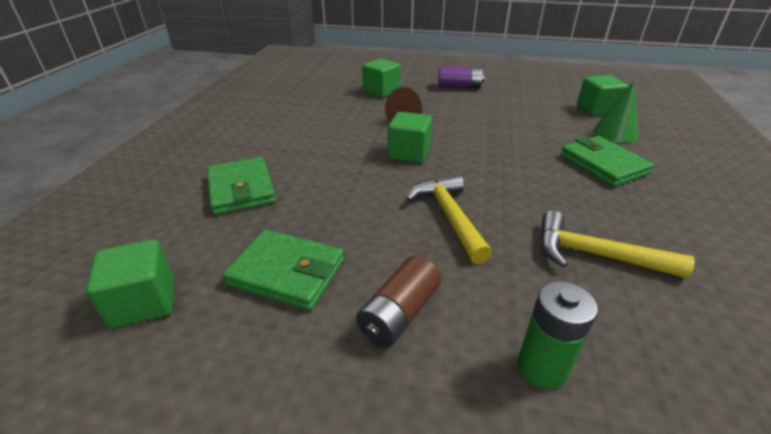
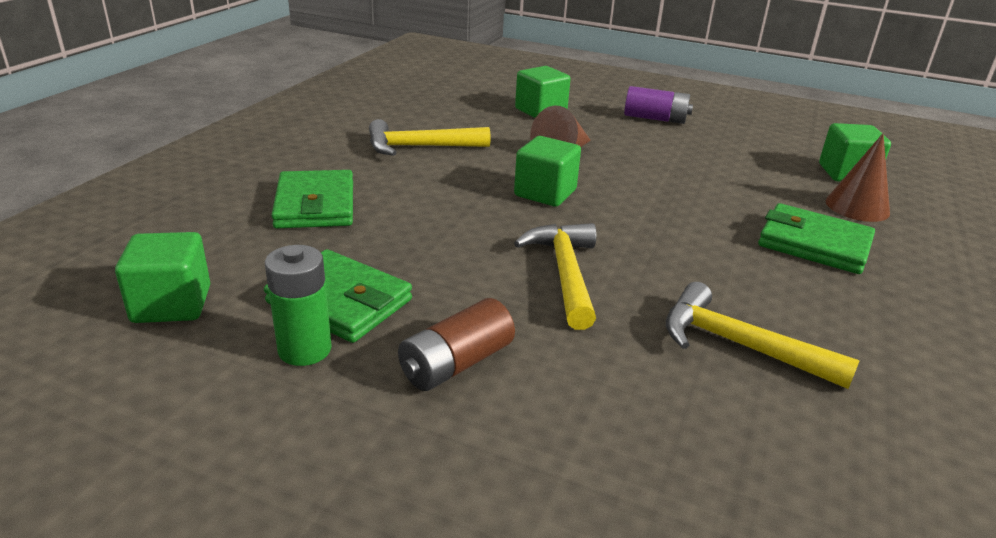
camera: 10 degrees right, 5 degrees down
(306, 130) = (419, 147): none -> yellow hammer
(542, 367) = (603, 445): green battery -> green battery (304, 349)
(603, 164) = (814, 244): green wallet -> green wallet turned 45 degrees counterclockwise
(615, 133) = (857, 207): green cone -> brown cone

